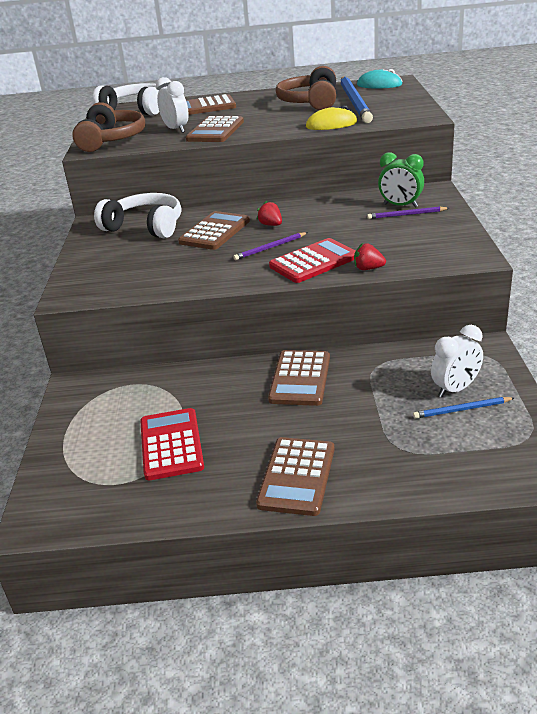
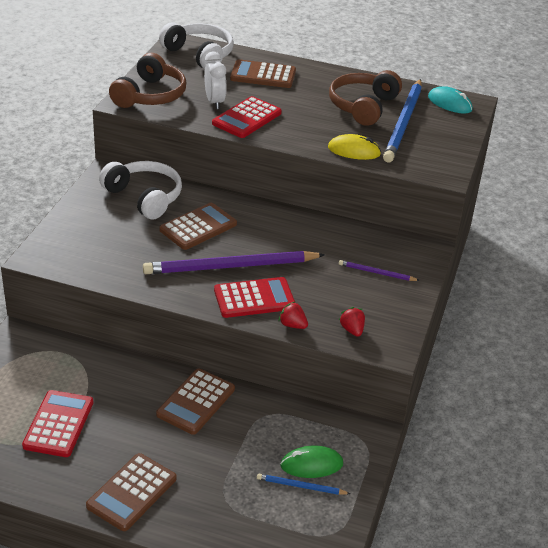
camera: 15 degrees right, 5 degrees up
(215, 131) = (246, 118): brown calculator -> red calculator
(270, 248) = (230, 266): purple pencil -> purple pencil, size x2.21
(271, 225) = (251, 238): red strawberry -> red strawberry (352, 330)
(400, 206) = (381, 259): green clock -> none
(455, 389) = (311, 464): white clock -> green mouse

